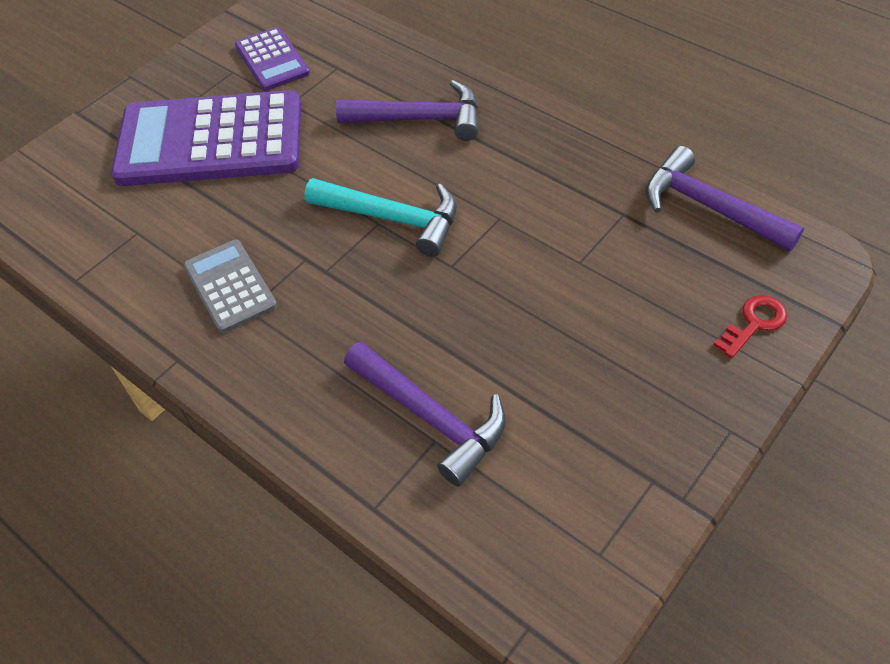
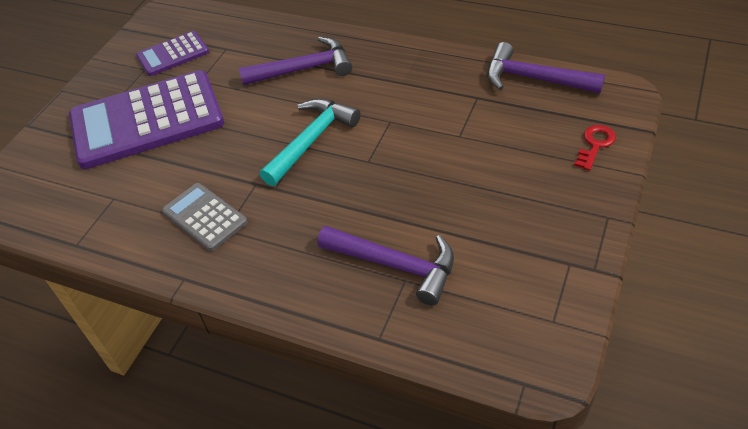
camera: 15 degrees left, 5 degrees down
(272, 60) = (173, 54): purple calculator -> purple calculator turned 105 degrees clockwise
(393, 219) = (312, 140): turquoise hammer -> turquoise hammer turned 60 degrees counterclockwise

